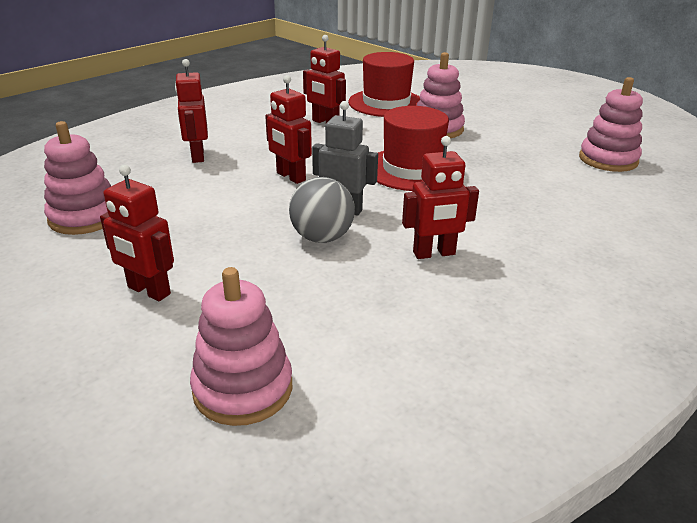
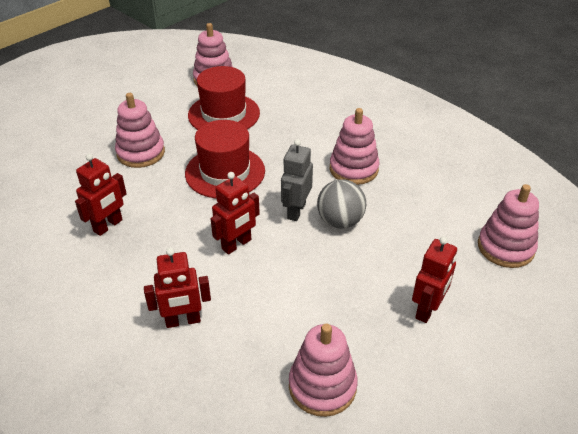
camera: 90 degrees left, 10 degrees up
(386, 103) = (62, 182): red hat -> red hat (224, 114)
(434, 253) = (353, 169): red robot -> pink stacking toy

